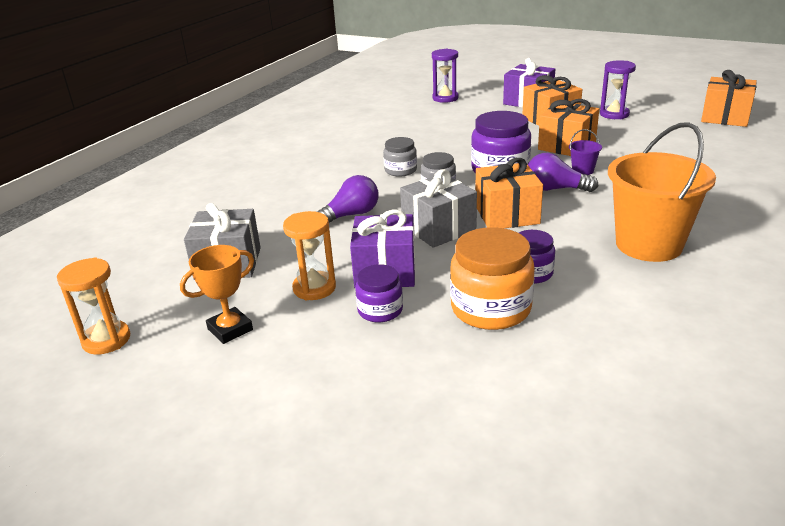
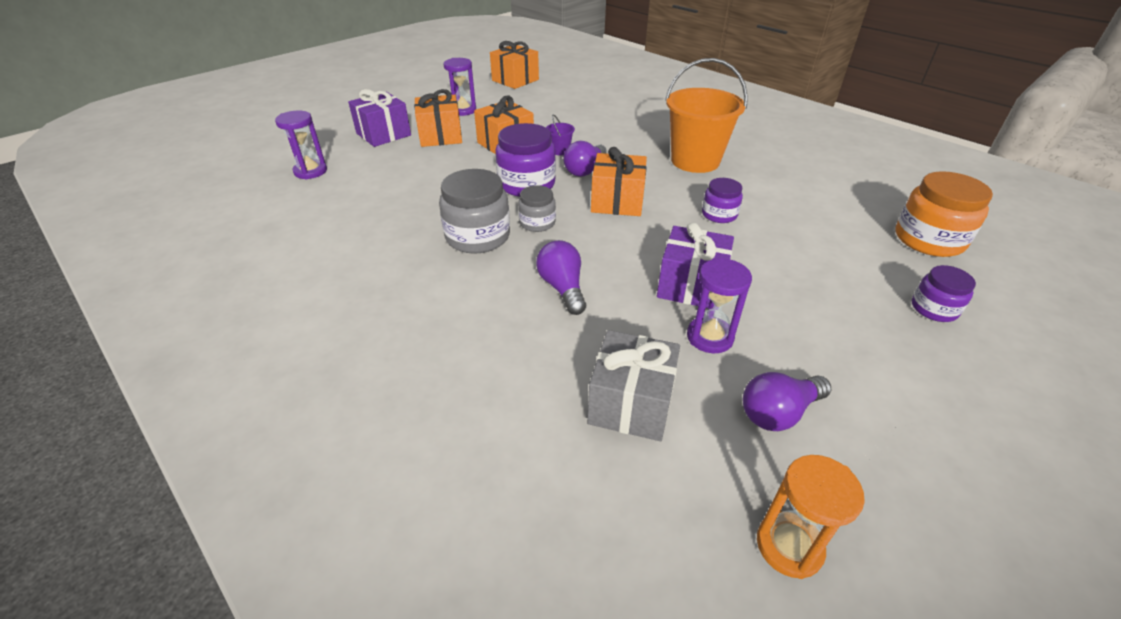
camera: 75 degrees left, 10 degrees up
(230, 329) = (778, 413): orange trophy -> purple light bulb
(314, 288) = (709, 337): orange hourglass -> purple hourglass
(380, 310) = (759, 301): purple jar -> purple jar (934, 309)
(400, 170) = (477, 236): grey jar -> grey jar, size x1.73
(438, 228) = (623, 240): grey gift -> none
(491, 308) = (767, 244): orange jar -> orange jar (928, 240)

